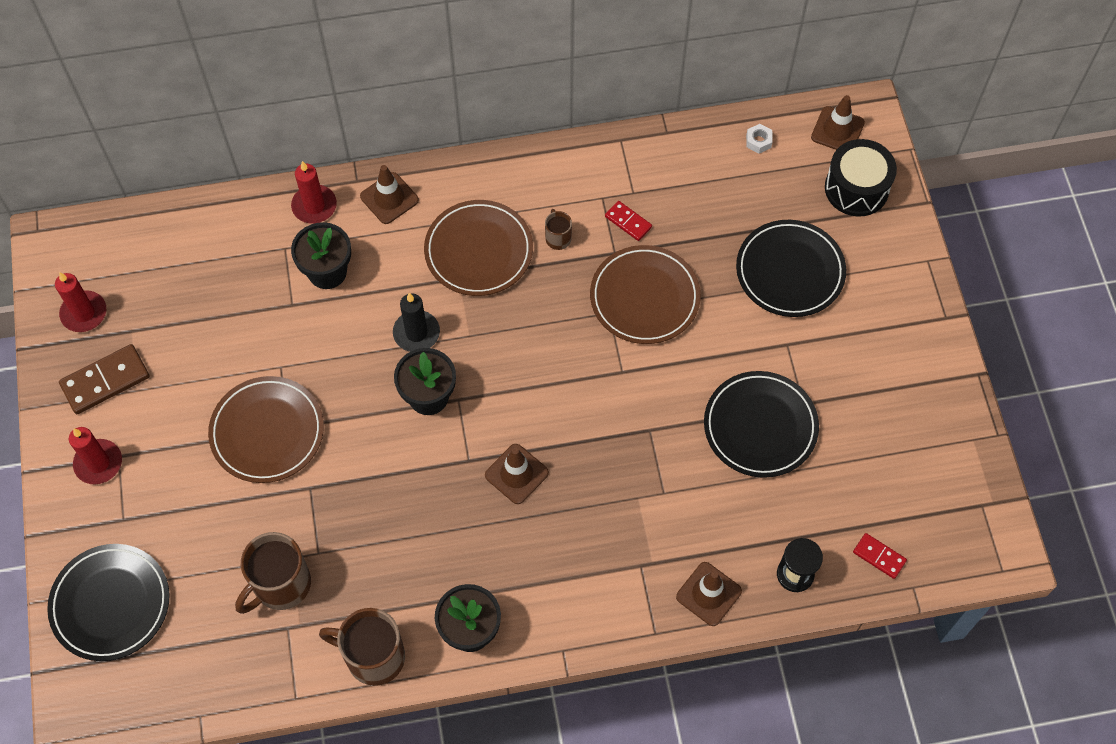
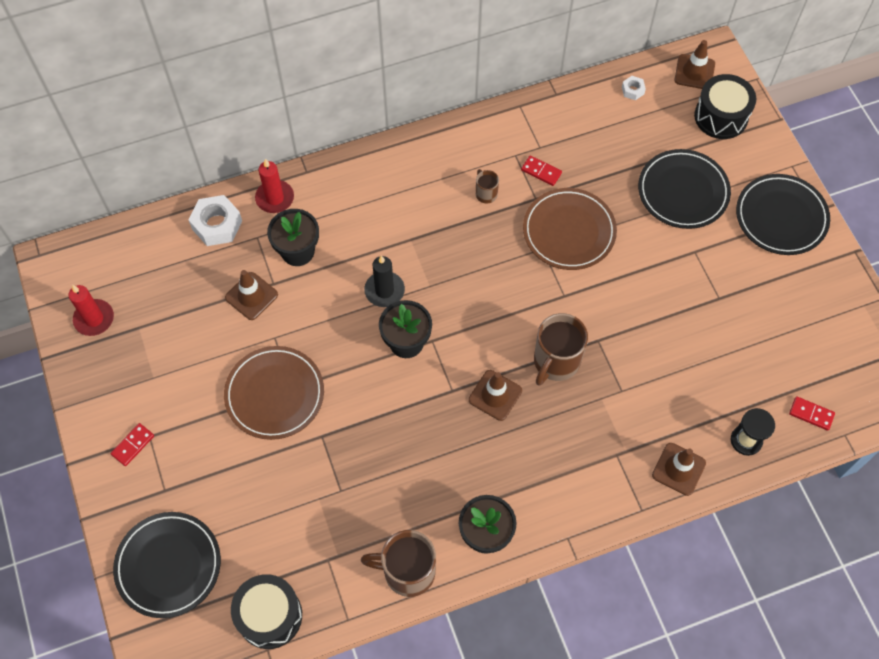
camera: 10 degrees left, 0 degrees up
(98, 463) = (133, 445): red candle -> red domino
(105, 381) = (124, 373): brown domino -> none
(210, 679) = (269, 616): none -> black drum
(242, 227) = (217, 225): none -> white nut
(280, 585) = (314, 524): brown mug -> brown mug (555, 362)
(389, 198) = (337, 182): brown traffic cone -> brown traffic cone (251, 296)
(478, 251) = (422, 214): brown plate -> none
(760, 426) = (688, 322): black plate -> black plate (781, 217)

